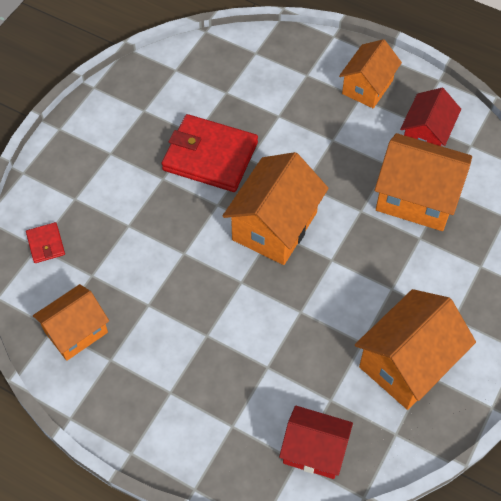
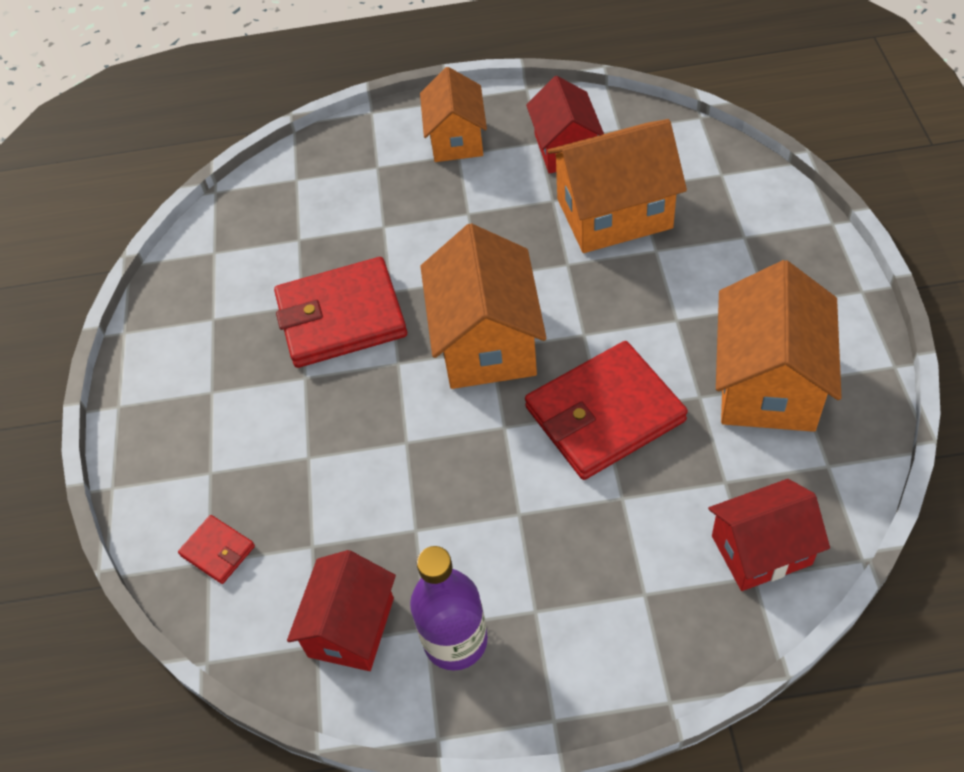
camera: 30 degrees left, 5 degrees down
(76, 332) = (351, 627): orange house -> red house
(119, 377) = (455, 640): none -> purple bottle
(300, 314) = (604, 414): none -> red wallet

